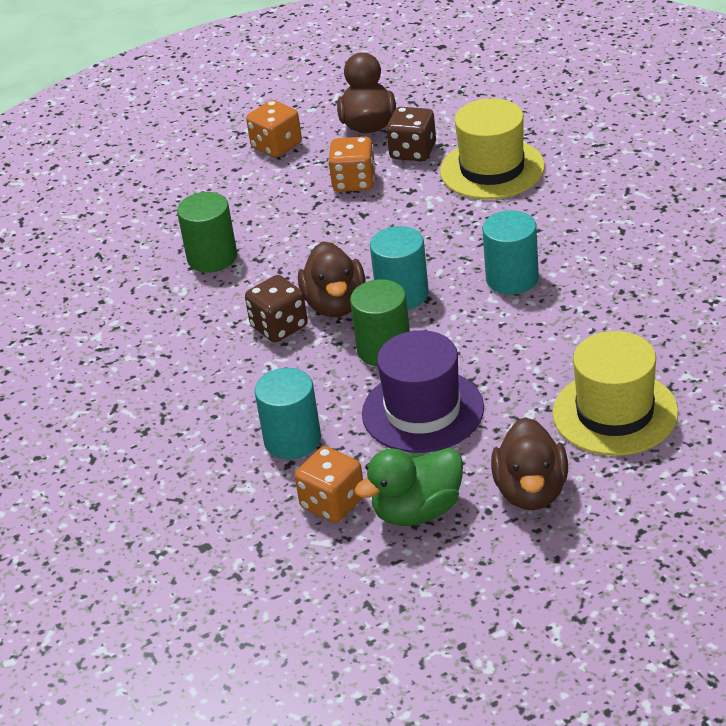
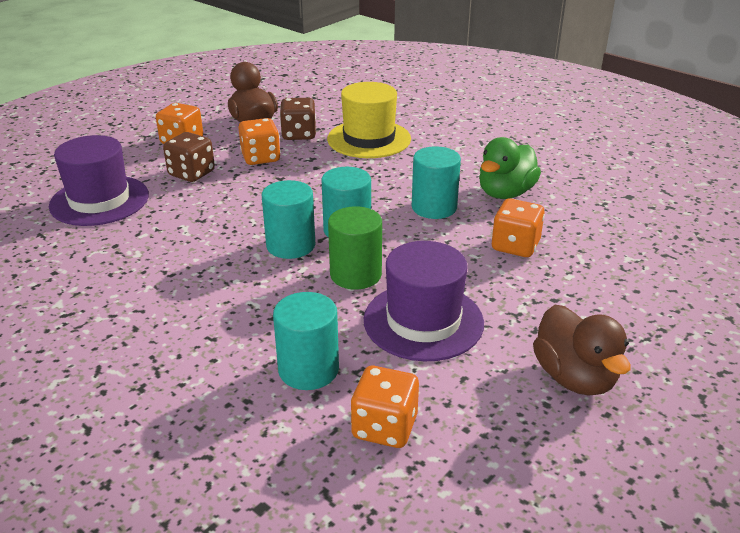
camera: 25 degrees left, 5 degrees down
(165, 219) = (99, 200): none -> purple hat
(212, 257) = (156, 223): green cylinder -> none
(279, 327) = (246, 270): brown dice -> brown dice (191, 173)
(335, 304) = (290, 245): brown duck -> turquoise cylinder
(417, 511) = (477, 418): green duck -> green duck (505, 193)
(570, 341) = (515, 246): none -> orange dice
(615, 413) = (595, 296): yellow hat -> none

